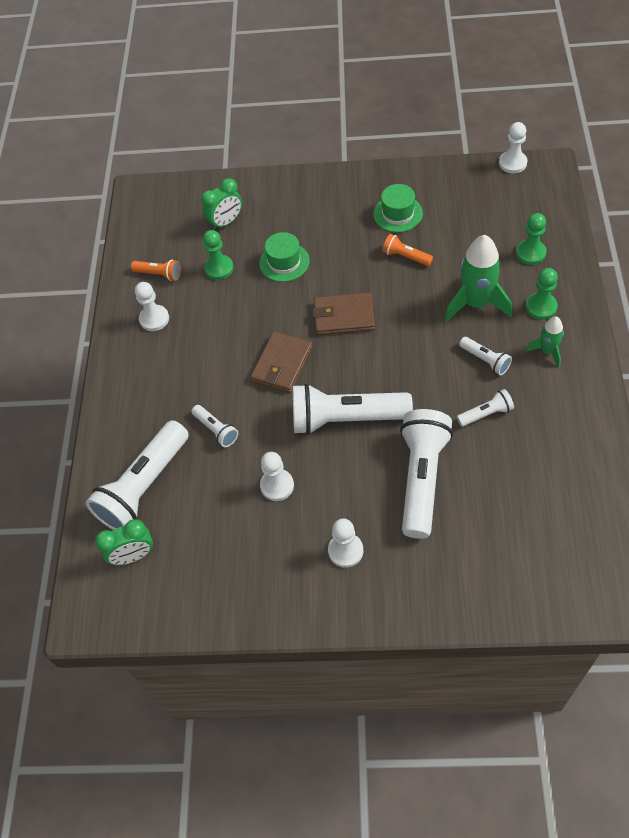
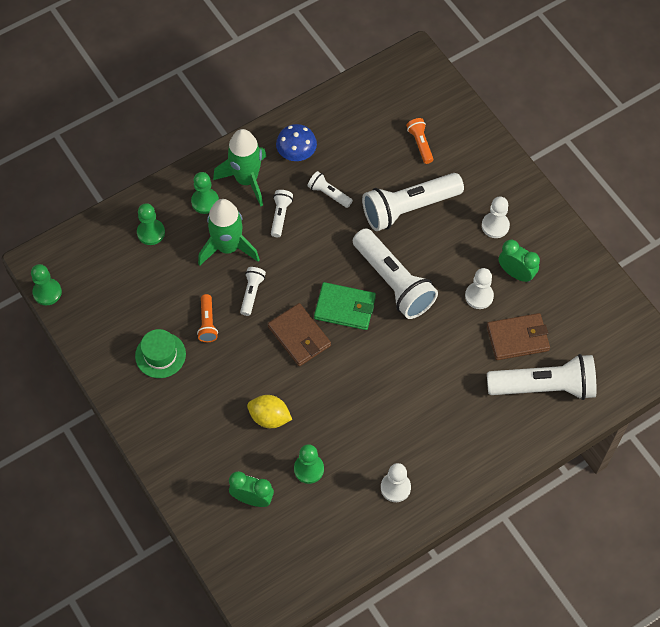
camera: 130 degrees left, 5 degrees up
(133, 556) = (597, 357): green clock -> green clock (516, 273)
(159, 274) = (346, 518): orange flashlight -> orange flashlight (420, 144)
(216, 430) = (464, 366): white flashlight -> white flashlight (252, 293)
(282, 364) = (375, 355): brown wallet -> brown wallet (517, 338)
(284, 262) = (269, 417): green hat -> yellow lemon
(347, 365) = (345, 308): none -> green wallet
(512, 163) = (47, 292): white pawn -> green pawn
(547, 351) = (246, 180): green rocket -> green rocket, size x1.83
(556, 409) = (296, 153): none -> blue mushroom

